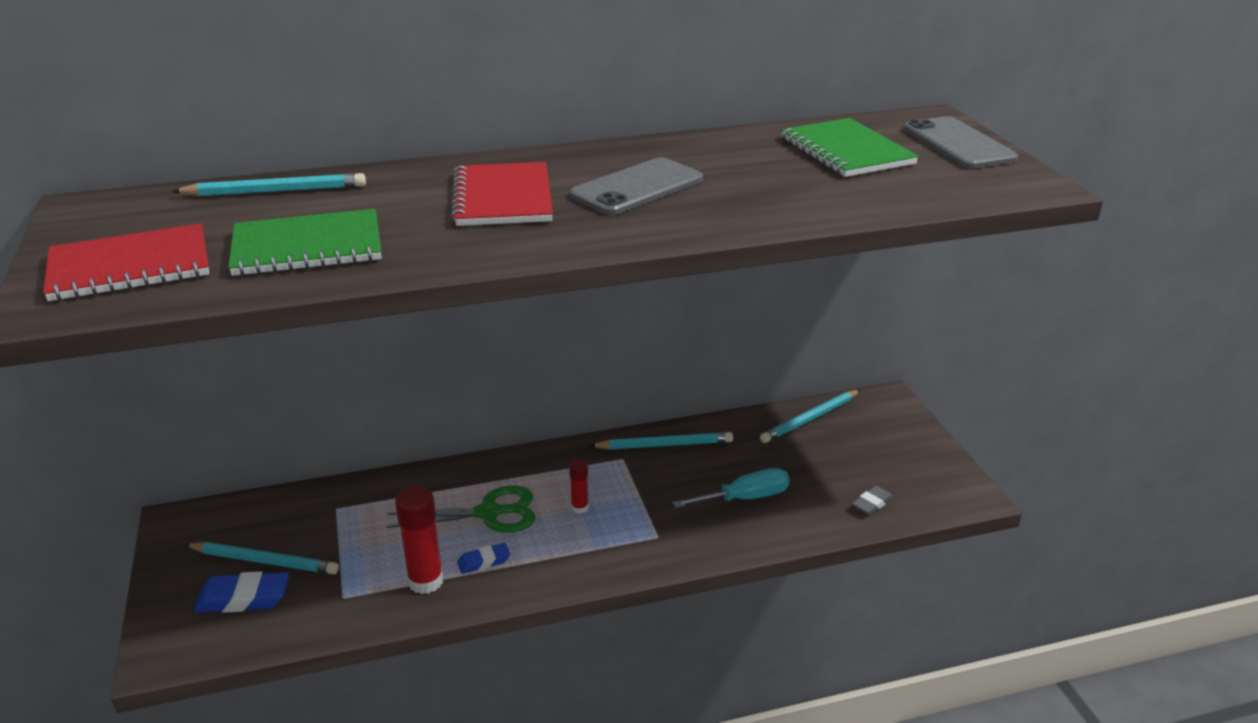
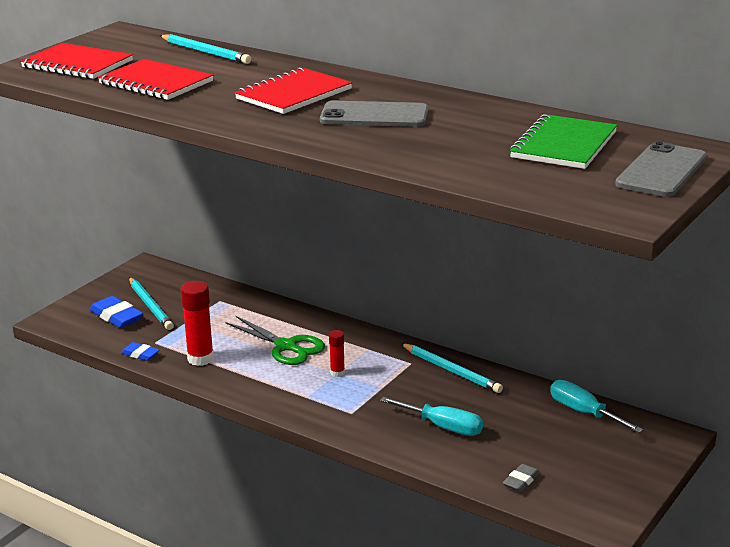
camera: 50 degrees right, 5 degrees down
(307, 247) = (156, 83): green notebook -> red notebook
(484, 561) = (242, 367): blue eraser -> blue eraser (140, 354)
(810, 419) = (584, 412): turquoise pencil -> turquoise screwdriver
(872, 503) = (521, 481): grey eraser -> grey eraser turned 60 degrees counterclockwise

